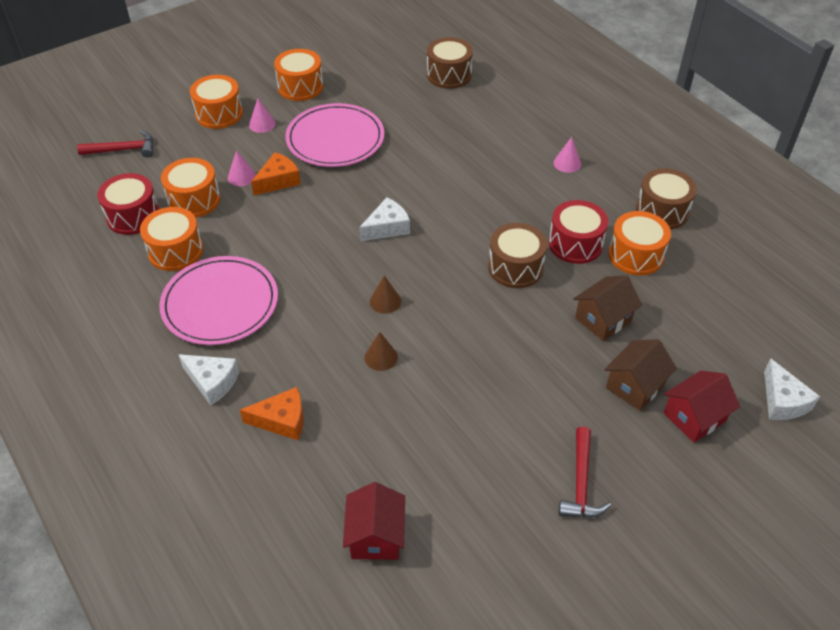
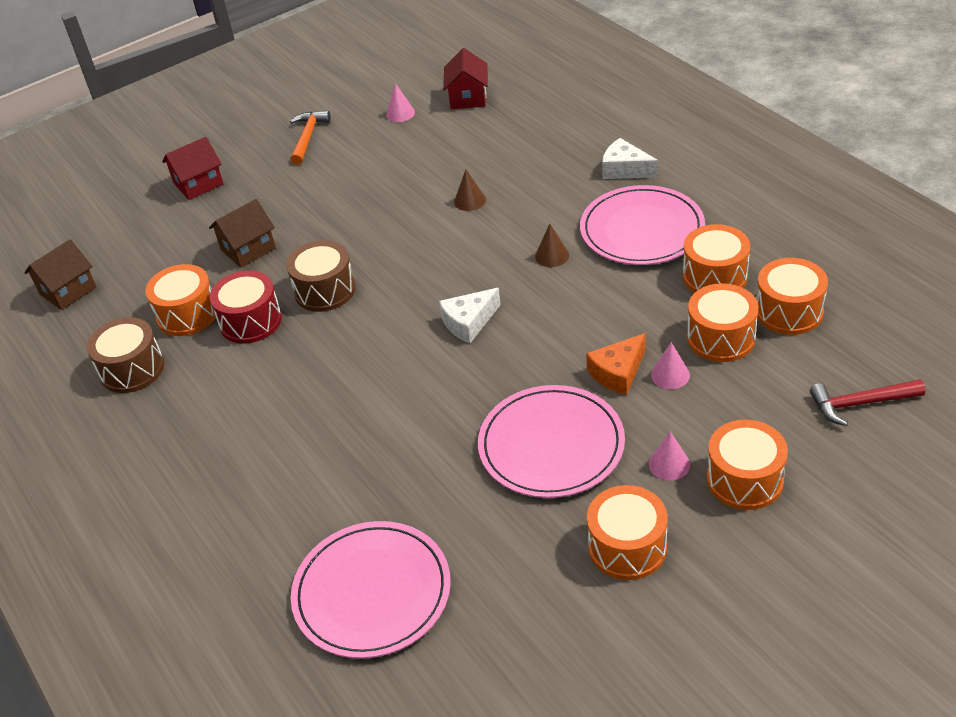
camera: 175 degrees left, 5 degrees down
(133, 216) = (789, 311): red drum -> orange drum
(282, 420) = (553, 150): orange cheese -> none
(385, 301) = (468, 246): brown cone -> brown cone (552, 255)
(449, 75) = (372, 592): brown drum -> pink plate
(567, 163) = (225, 429): pink cone -> pink cone (400, 113)
(581, 483) = (308, 137): red hammer -> orange hammer
(635, 386) = (239, 200): brown house -> brown house (68, 290)
(782, 401) = (116, 201): white cheese -> none

